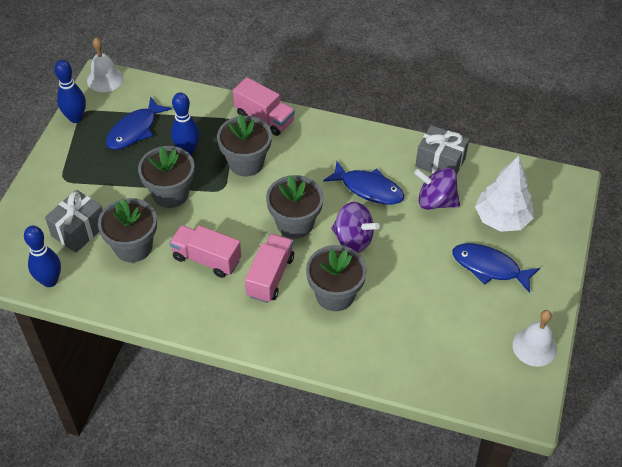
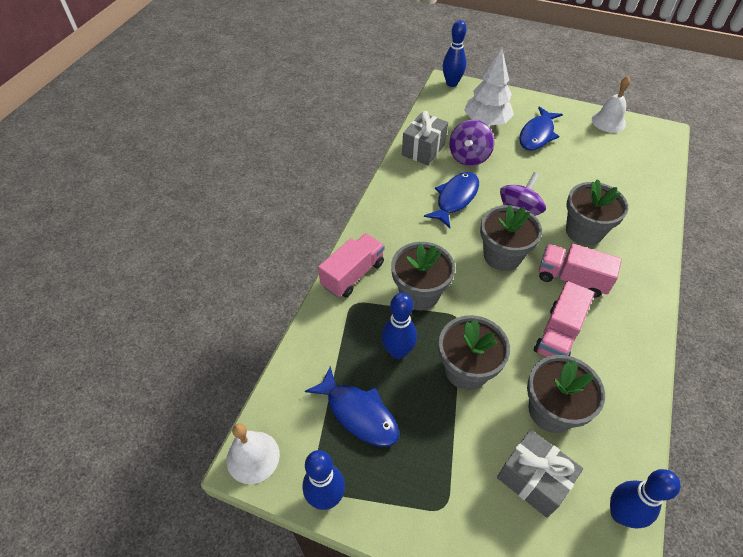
camera: 85 degrees left, 0 degrees up
(571, 187) = (451, 83): none -> blue bowling pin

